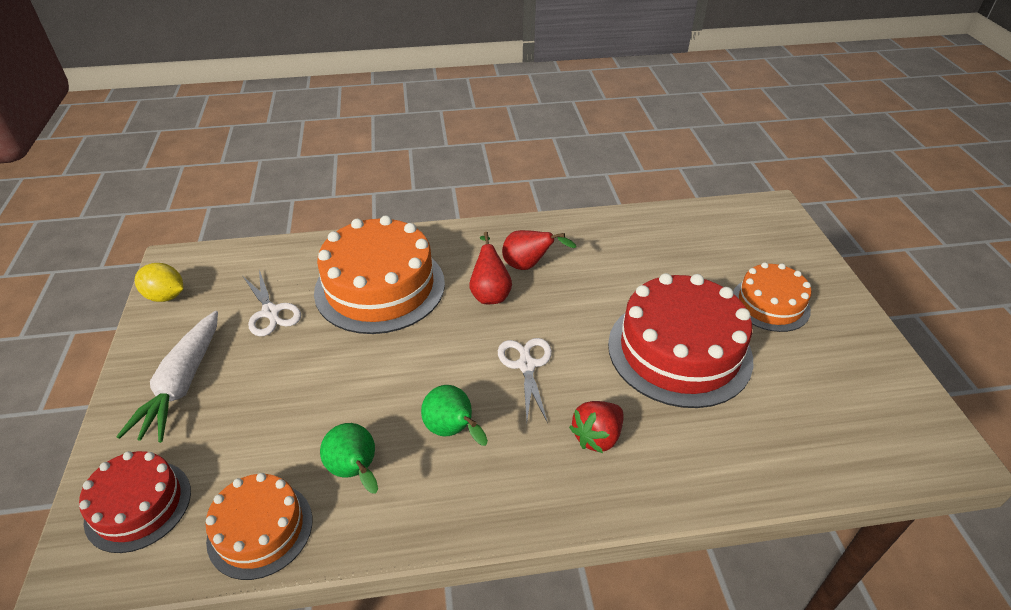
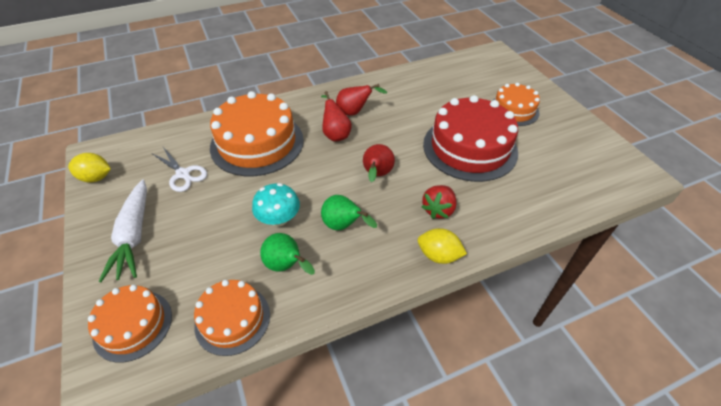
camera: 15 degrees left, 5 degrees up
(138, 505) = (133, 325): red cake -> orange cake
(370, 401) = (279, 219): none -> turquoise mushroom
(526, 365) = (377, 175): white scissors -> red pear
(572, 507) = (438, 255): none -> yellow lemon

